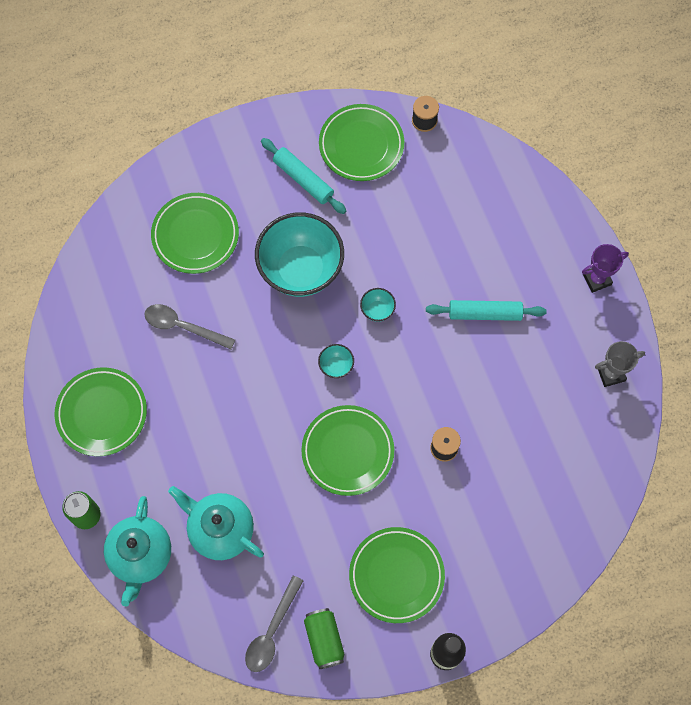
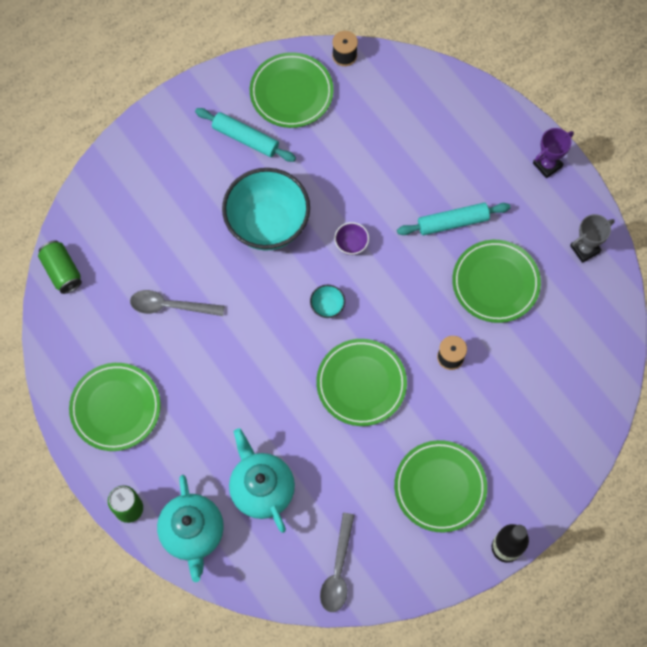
camera: 15 degrees left, 0 degrees up
(195, 235) = (157, 216): green plate -> green plate (495, 283)
(220, 530) = (261, 488): turquoise teapot -> turquoise teapot turned 45 degrees clockwise
(324, 640) = (389, 565): green can -> green can (62, 271)
(377, 310) = (351, 244): turquoise bowl -> purple bowl

